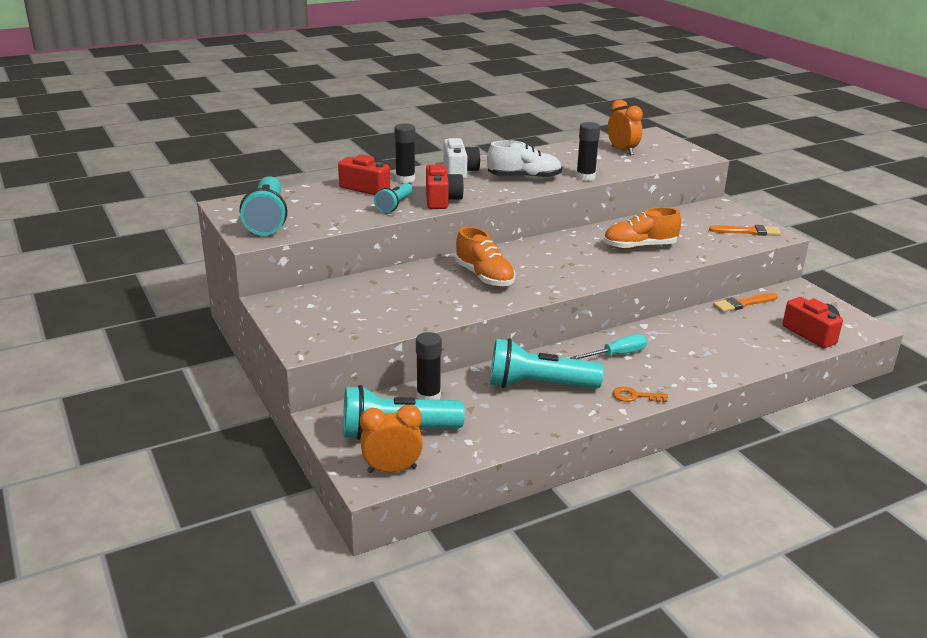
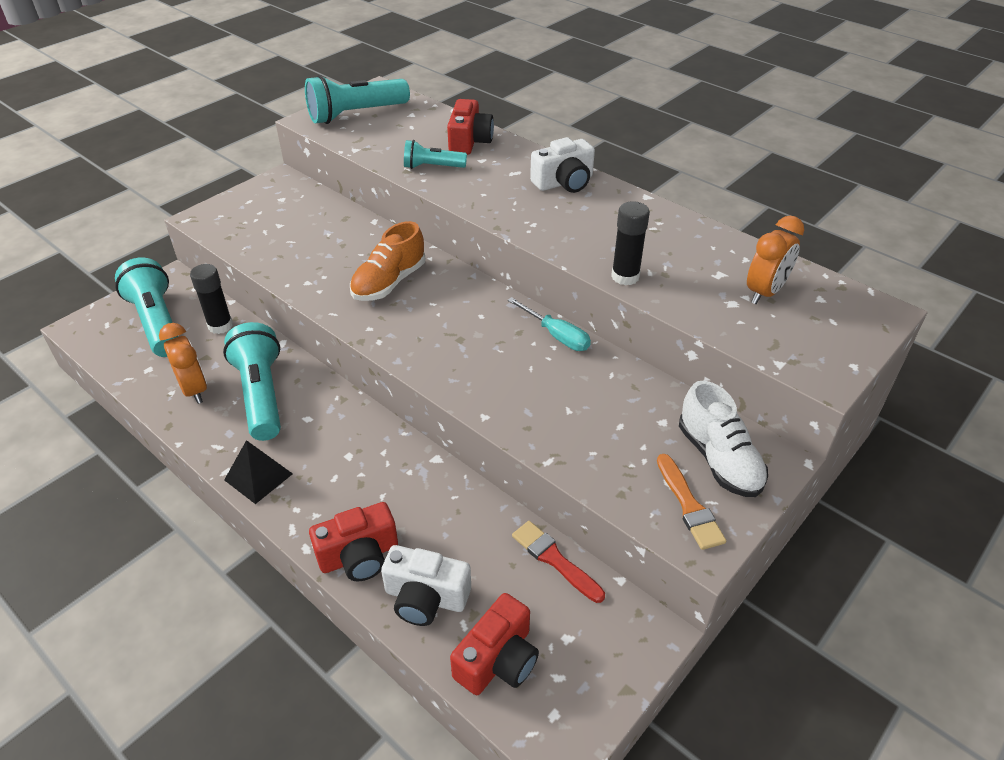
camera: 70 degrees right, 15 degrees up
(392, 470) = (97, 335): orange clock -> orange clock (194, 390)
(405, 179) = (511, 156): black glue stick -> none
(441, 200) = (467, 190): red camera -> red camera (359, 556)
(524, 178) = (579, 230): white shoe -> white shoe (719, 459)
(616, 354) = (349, 445): turquoise screwdriver -> turquoise screwdriver (556, 335)
(635, 396) = (258, 477): orange key -> black pyramid
(639, 247) = (548, 391): orange shoe -> none
(743, 303) = (554, 559): orange brush -> red brush
(764, 348) = (425, 597): none -> white camera

